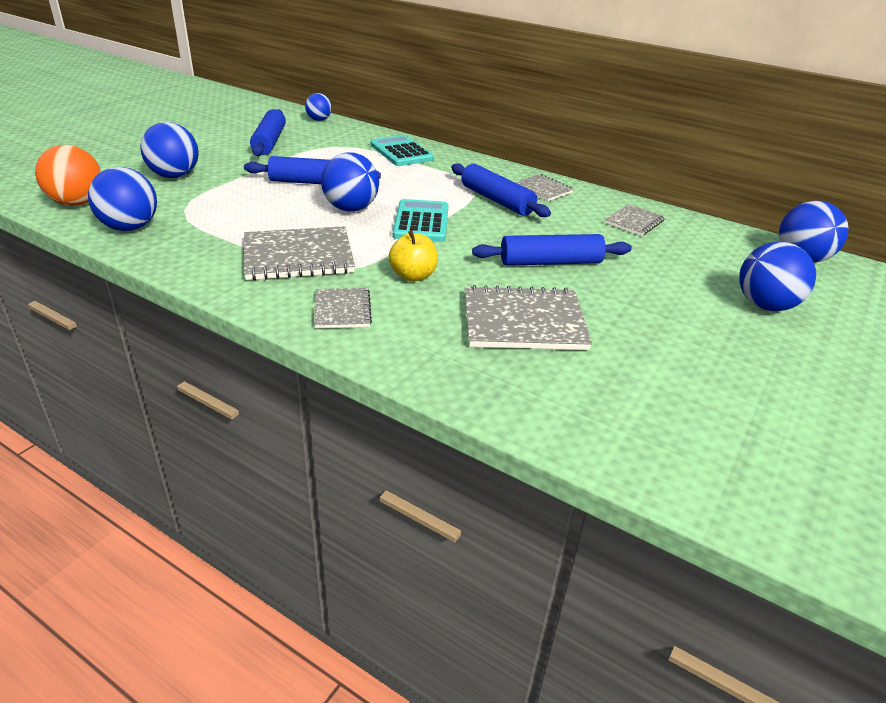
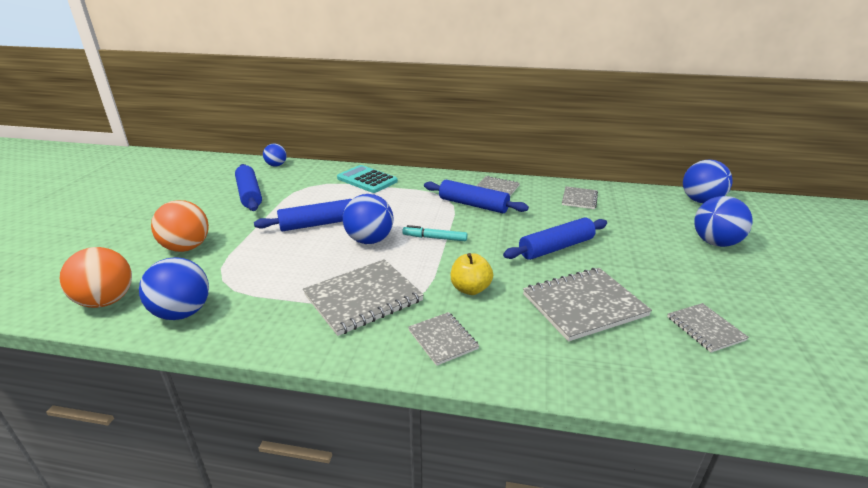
camera: 20 degrees left, 5 degrees down
(174, 176) = (186, 247): blue ball -> orange ball
(421, 222) = (434, 238): turquoise calculator -> turquoise marker
(645, 380) = (705, 328): none -> grey notebook

